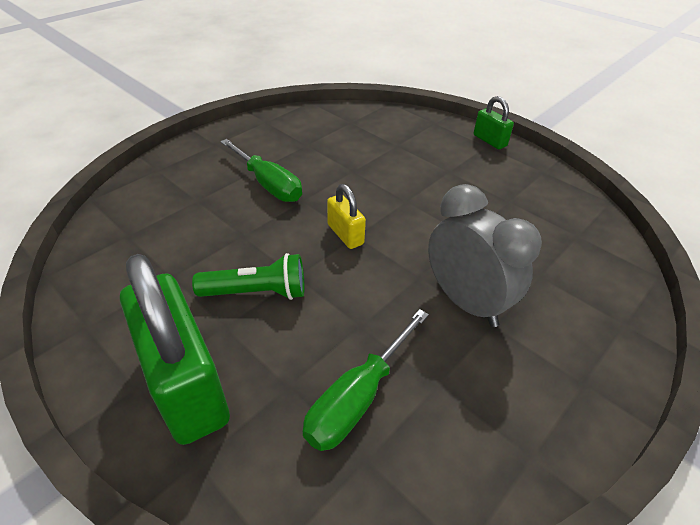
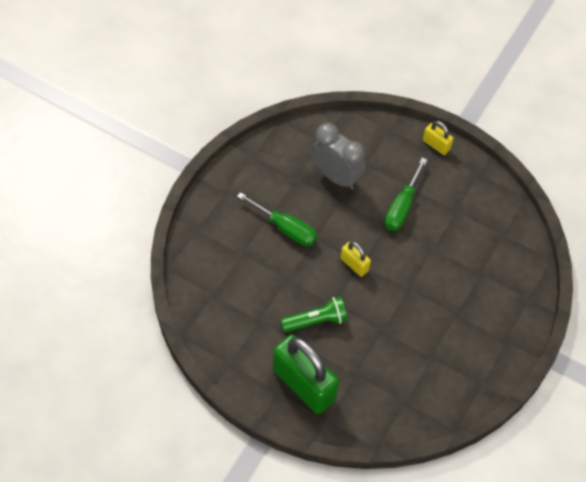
camera: 15 degrees left, 15 degrees up
(358, 397) = (393, 372): green screwdriver -> green screwdriver (402, 206)
(466, 302) = (439, 302): grey clock -> grey clock (336, 177)
(489, 141) = (436, 145): green padlock -> yellow padlock

